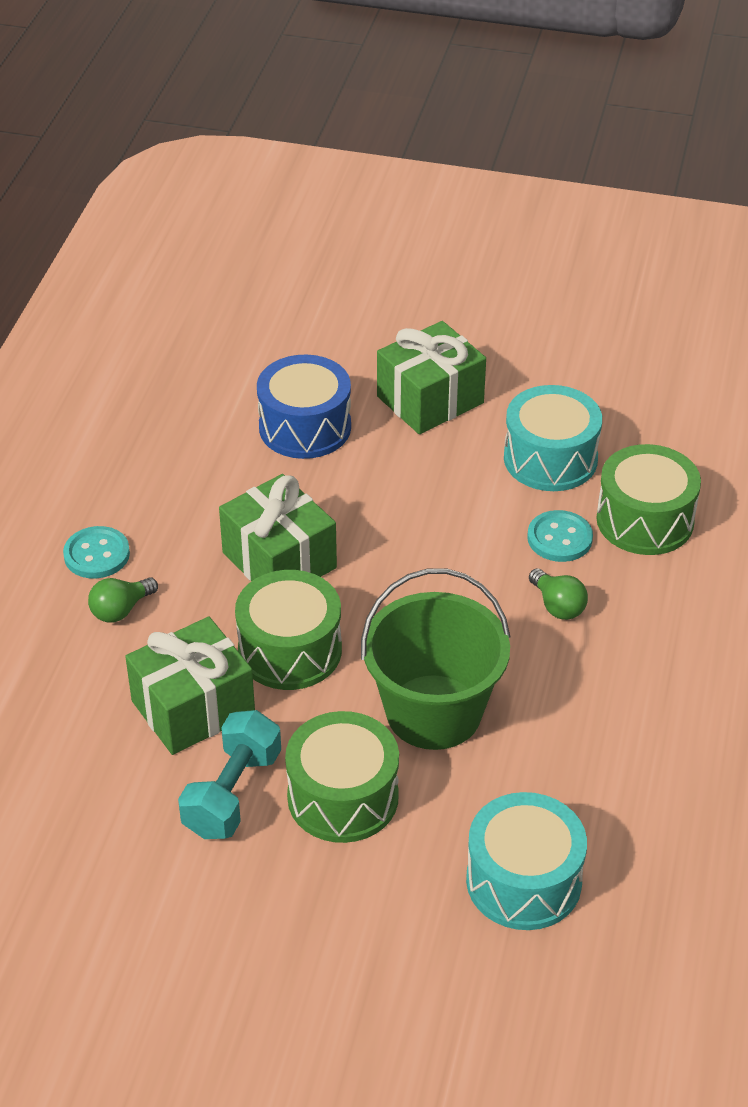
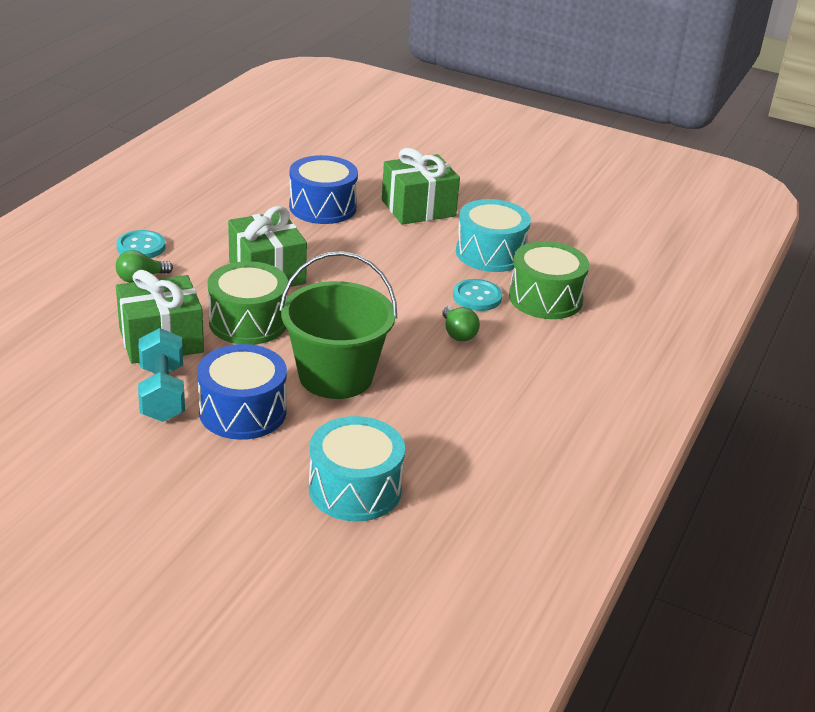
camera: 10 degrees right, 10 degrees down
(232, 793) = (162, 394): turquoise dumbbell -> turquoise dumbbell turned 45 degrees counterclockwise
(343, 797) = (242, 411): green drum -> blue drum

